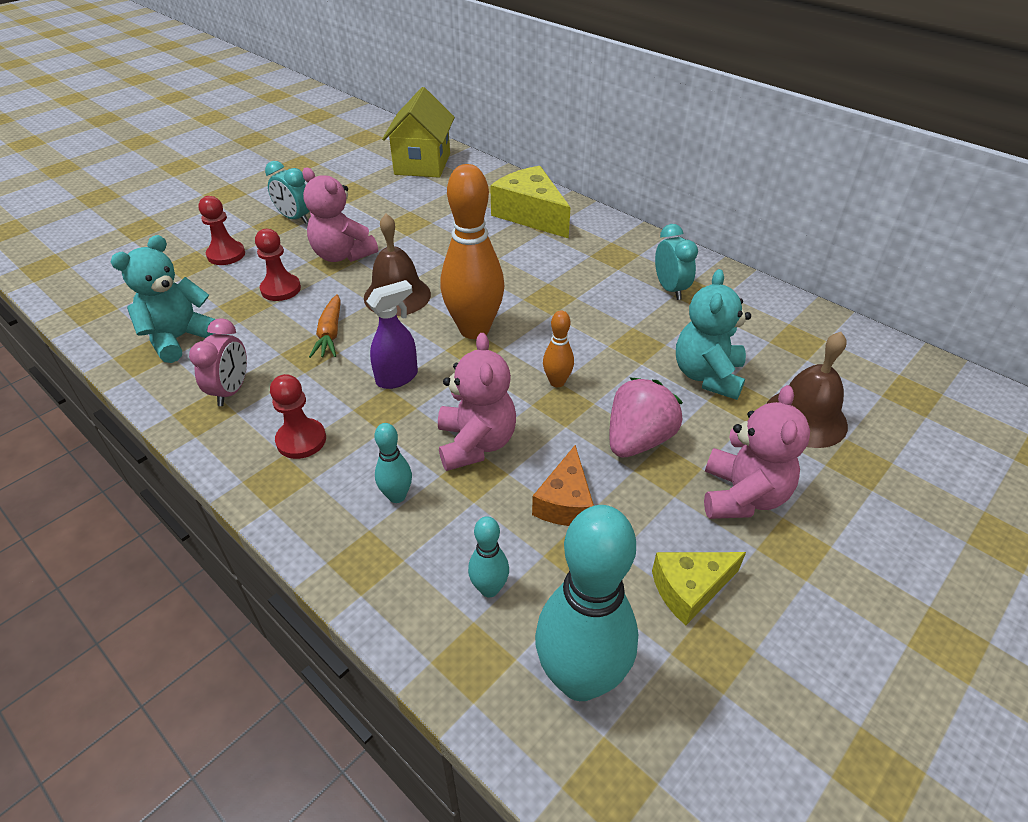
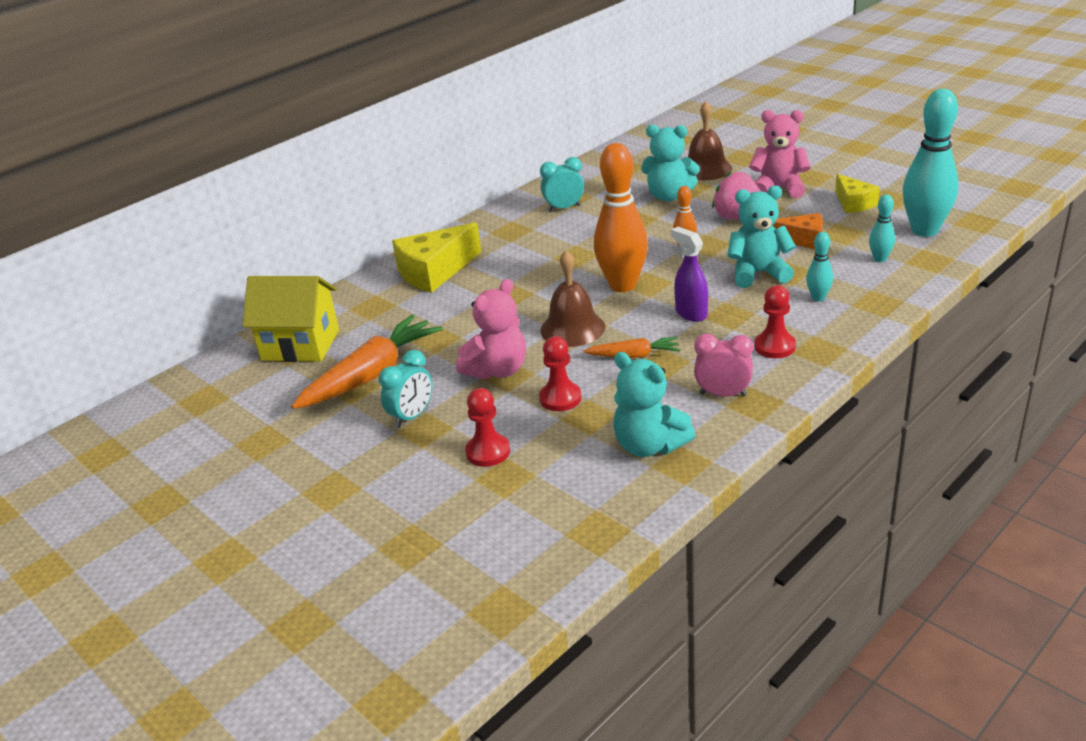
camera: 85 degrees left, 10 degrees down
(364, 197) = (371, 375): none -> orange carrot
(476, 443) = (758, 273): pink teddy bear -> turquoise teddy bear

